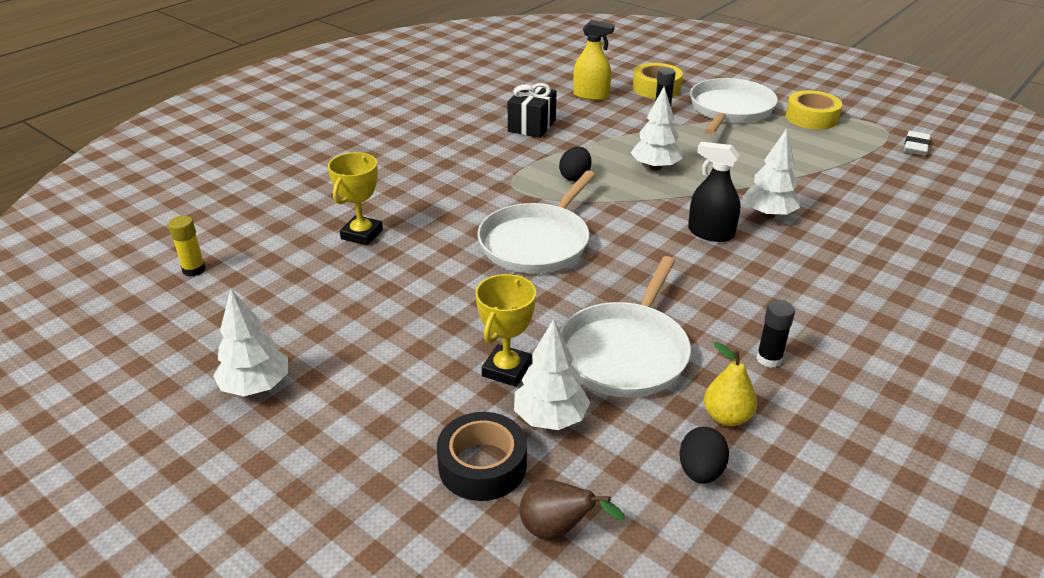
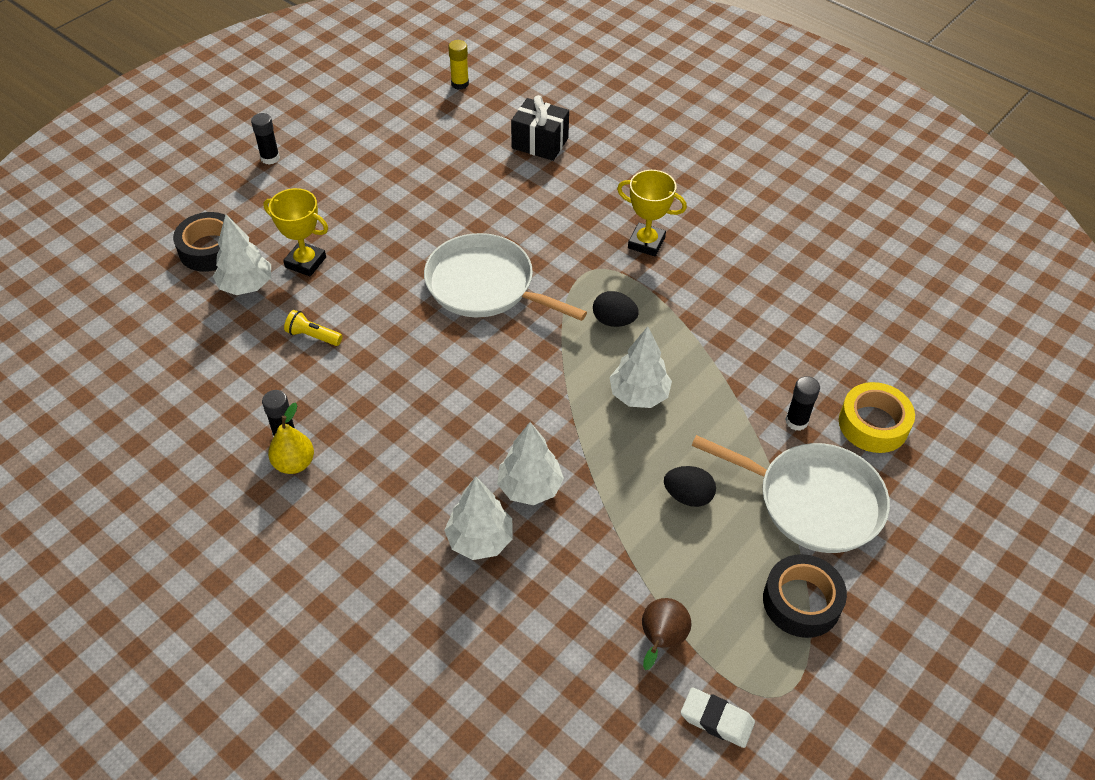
camera: 90 degrees right, 15 degrees up
(256, 386) = (314, 135): white tree -> white tree (480, 540)
(295, 426) = (270, 158): none -> black glue stick
(362, 234) = (505, 169): yellow trophy -> yellow trophy (646, 243)
(532, 126) = (737, 289): black gift -> black gift (540, 143)
(557, 530) = (143, 285): brown pear -> brown pear (661, 640)
(591, 95) = (834, 350): yellow spray bottle -> none
(625, 352) = (313, 336): white pan -> yellow flashlight
(700, 471) = (171, 366): black egg -> black egg (688, 496)
(710, 233) = (493, 426): black spray bottle -> none
(727, 417) = (221, 392): yellow pear -> yellow pear (294, 463)
(811, 117) = (801, 601): yellow tape -> black tape

